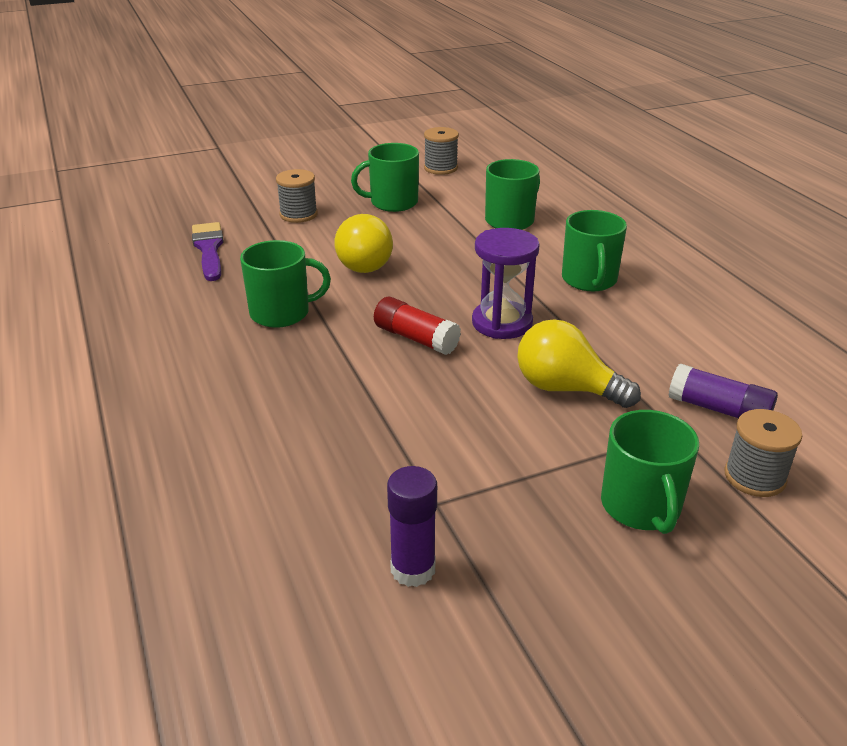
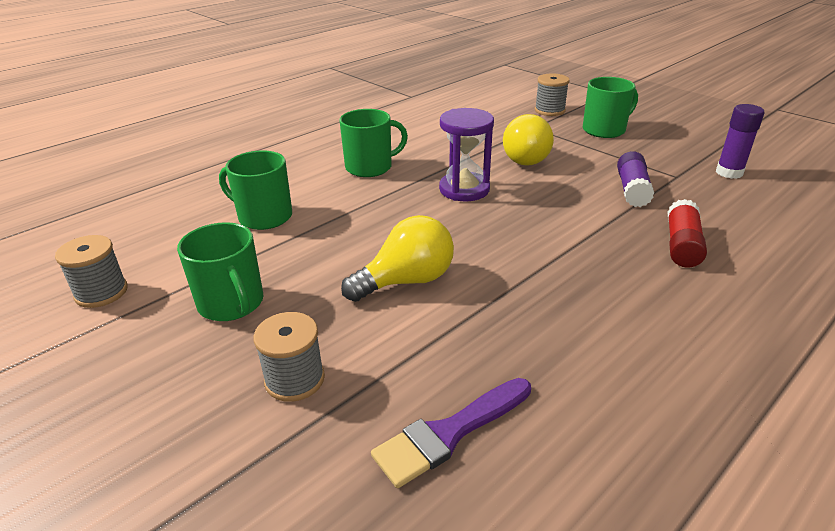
camera: 110 degrees left, 0 degrees up
(281, 313) = (547, 302): green mug -> none
(416, 338) = (519, 219): red glue stick -> red glue stick (681, 245)
(719, 410) = (501, 120): purple glue stick -> purple glue stick (632, 190)

